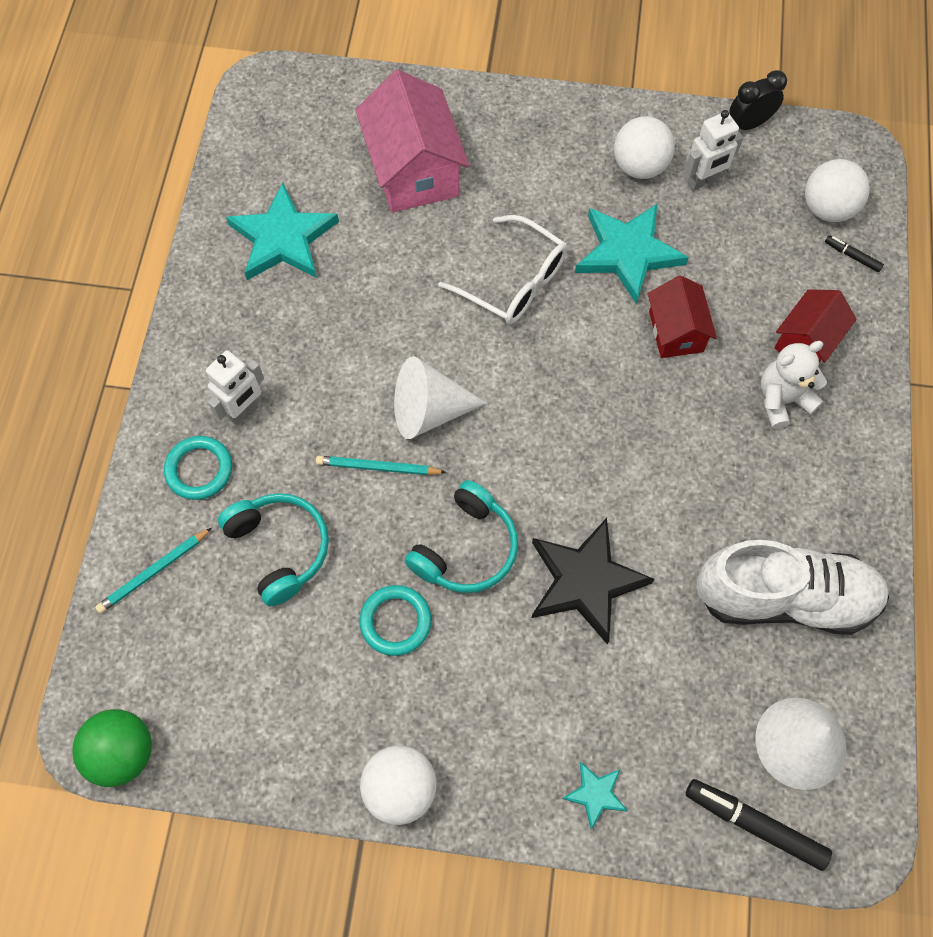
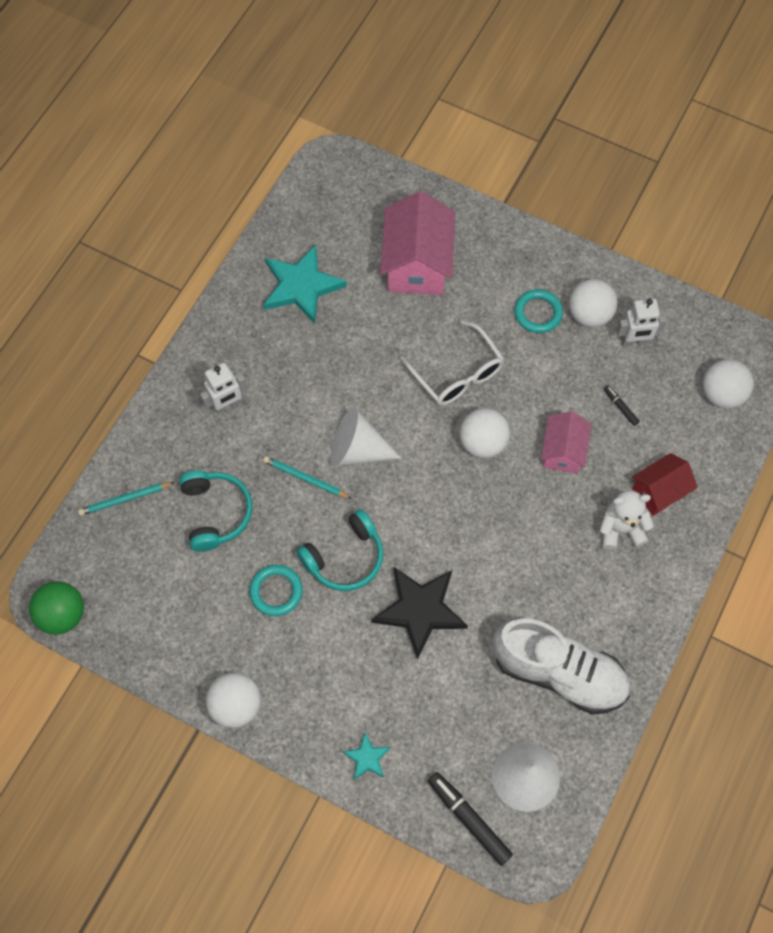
camera: 20 degrees right, 0 degrees up
(199, 469) = (181, 438): turquoise ring -> turquoise ring (538, 313)
(577, 353) = (482, 443): none -> white ball
(627, 253) = (552, 379): turquoise star -> none
(675, 331) = (563, 451): red house -> pink house
(749, 124) = (689, 307): black clock -> none
(852, 256) = (724, 438): black marker -> black marker (620, 407)

